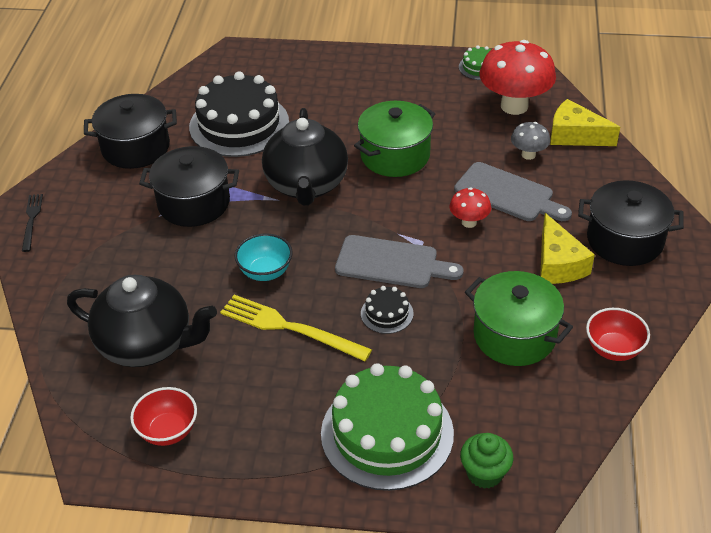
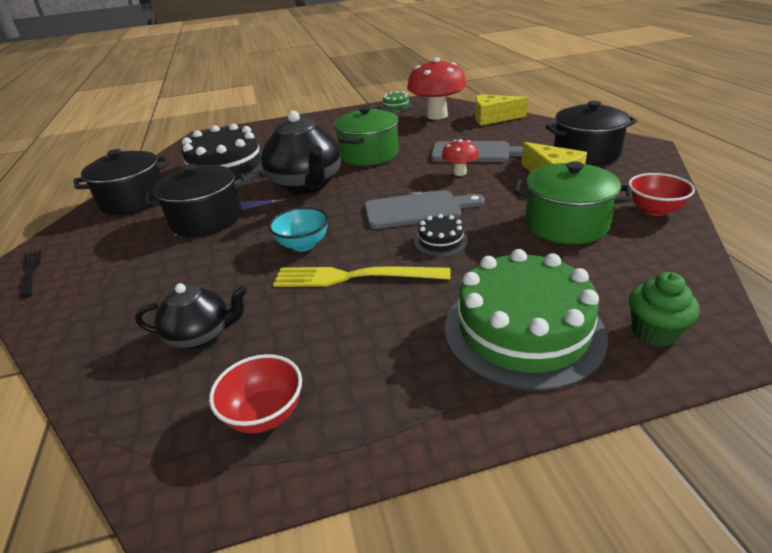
camera: 20 degrees left, 10 degrees down
(147, 344) = (201, 336): black teapot -> black teapot, size x0.57
(528, 155) = (470, 132): grey mushroom -> none

